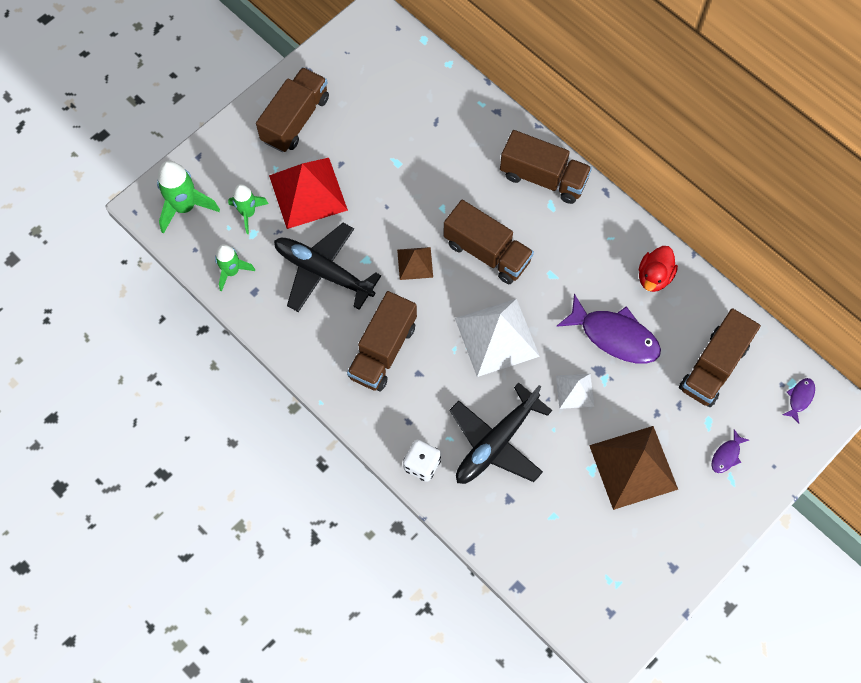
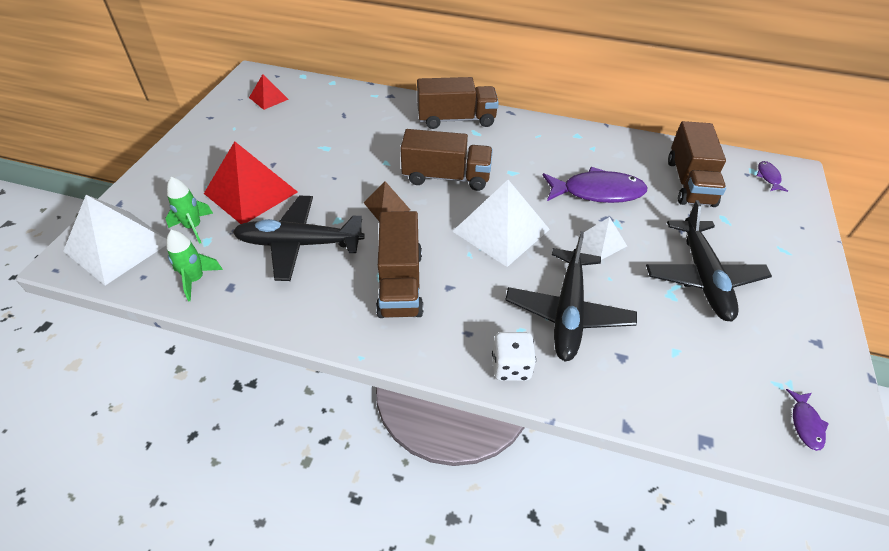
camera: 30 degrees left, 20 degrees down
(185, 207) = (117, 246): green rocket -> white pyramid
(295, 119) = (212, 149): brown truck -> none
(374, 63) = (268, 98): none -> red pyramid
(633, 467) = (702, 277): brown pyramid -> black plane
(654, 277) = (591, 146): red duck -> none
(726, 455) = (762, 235): purple fish -> purple fish (805, 424)

